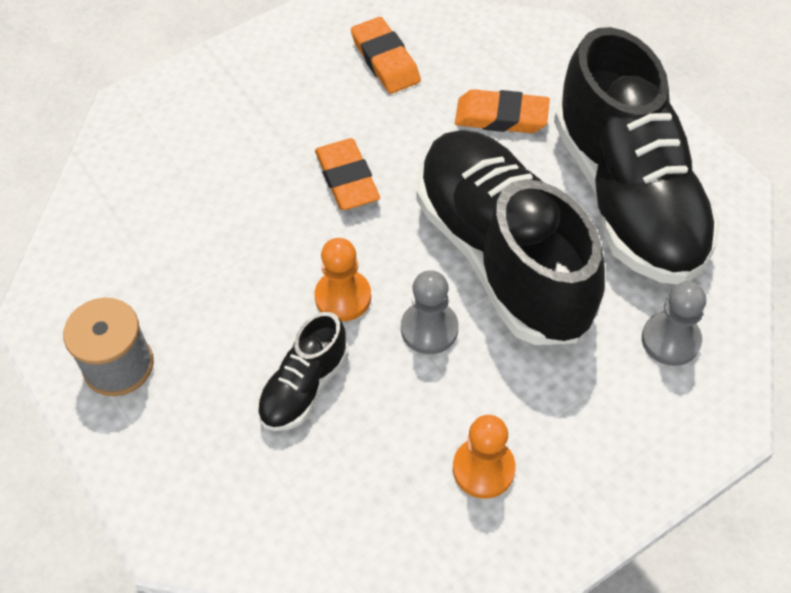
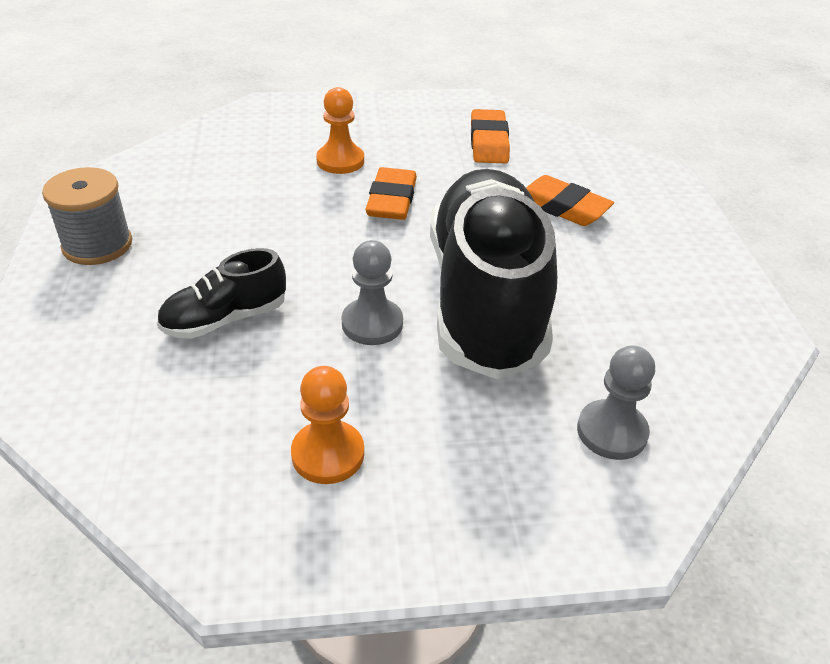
camera: 25 degrees right, 15 degrees down
(343, 297) = (317, 272): orange pawn -> orange pawn (340, 161)
(626, 197) = (644, 301): black shoe -> none

